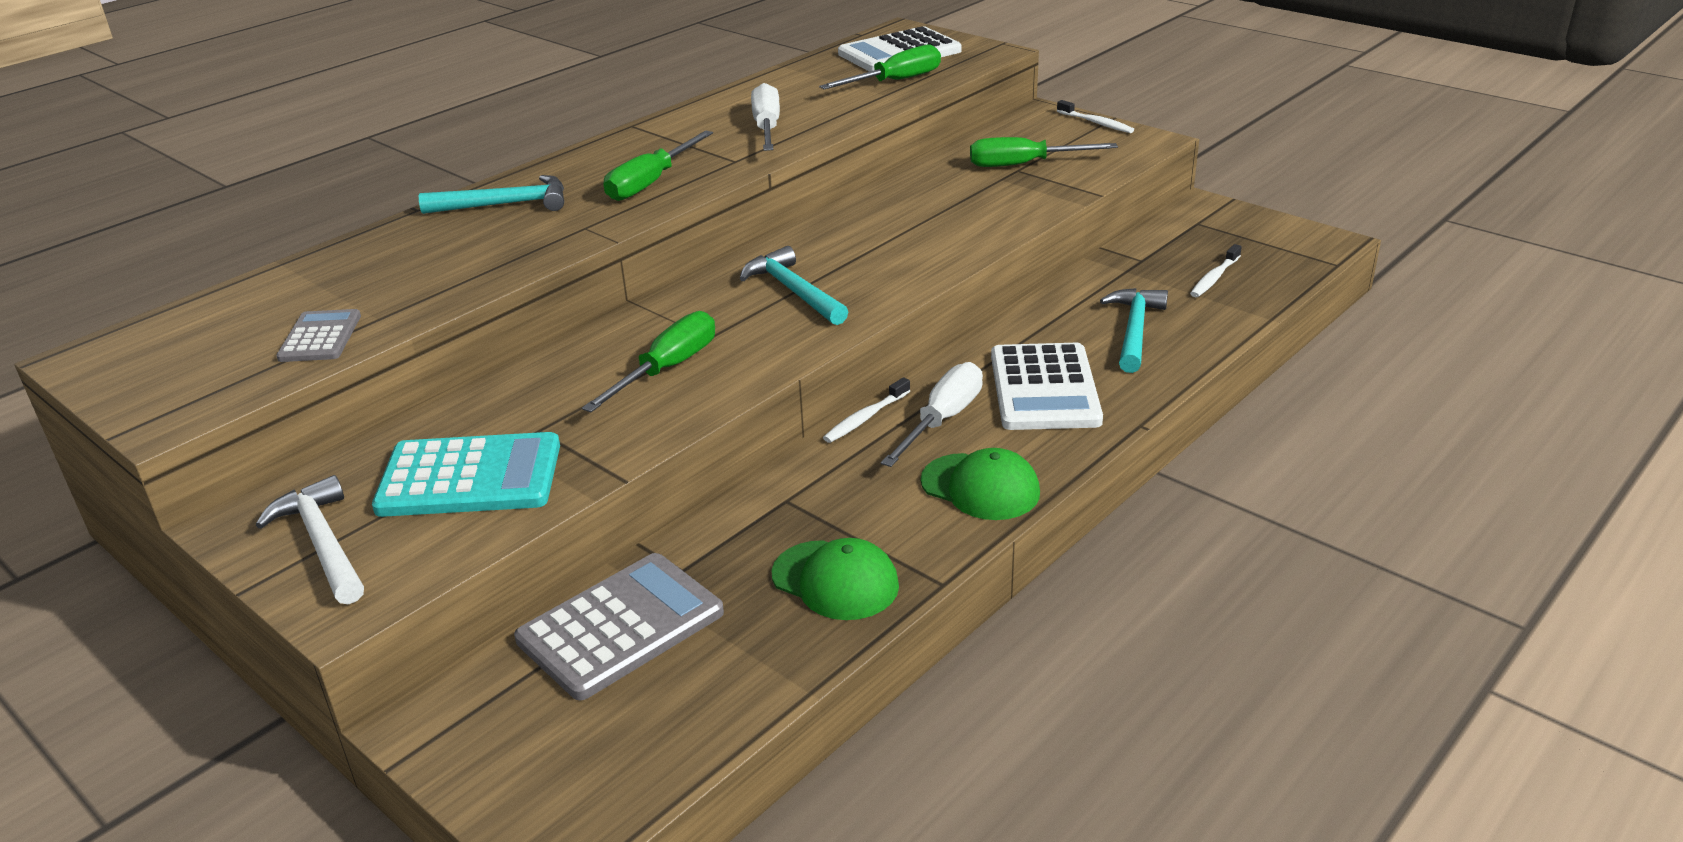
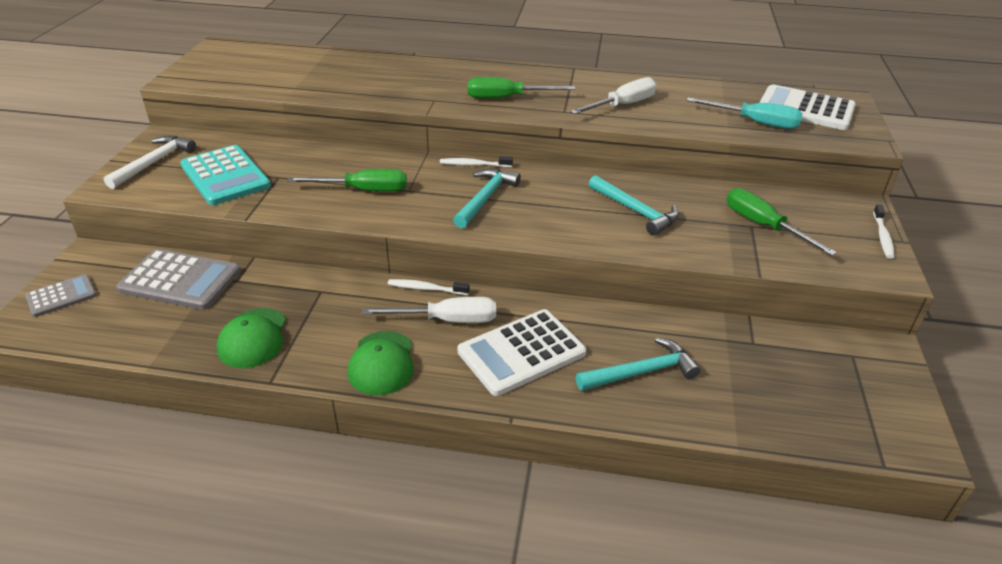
camera: 55 degrees right, 5 degrees up
(320, 337) = (267, 82): grey calculator -> grey calculator (61, 296)
(505, 204) = (439, 72): turquoise hammer -> turquoise hammer (635, 211)
(895, 81) = (755, 122): green screwdriver -> turquoise screwdriver
(1214, 278) = (770, 392): white toothbrush -> white toothbrush (474, 165)

